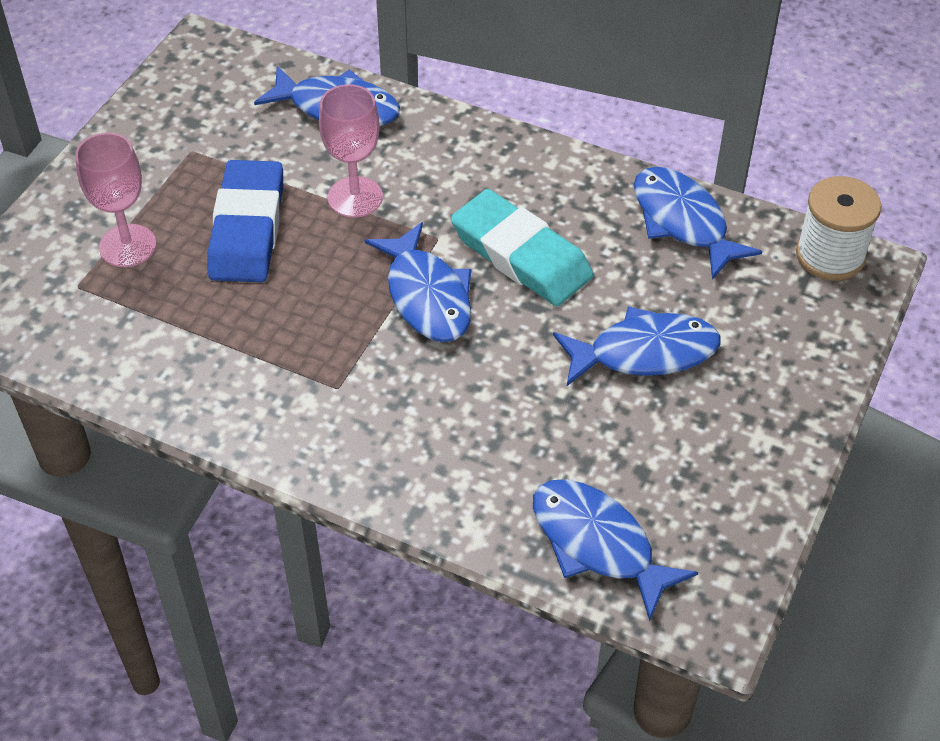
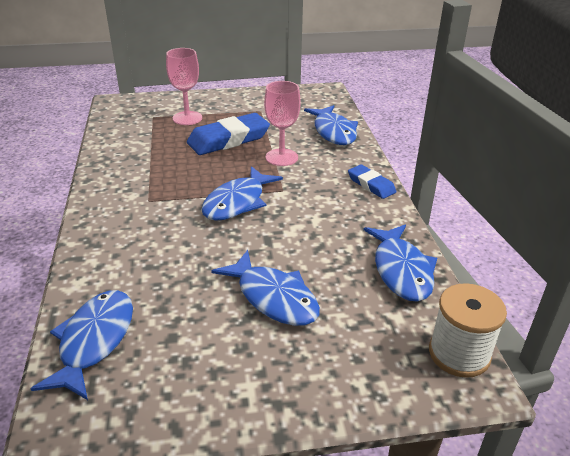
camera: 55 degrees right, 15 degrees down
(502, 148) = (371, 185): none -> blue eraser
(521, 255) = (301, 220): turquoise eraser -> none
(683, 222) = (401, 270): blue fish -> blue fish turned 150 degrees clockwise

